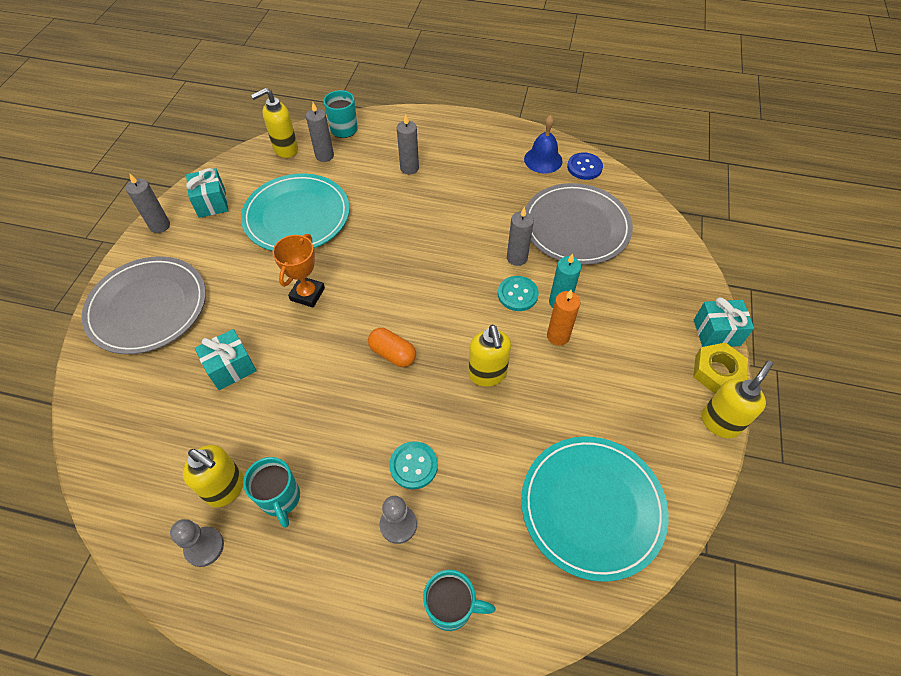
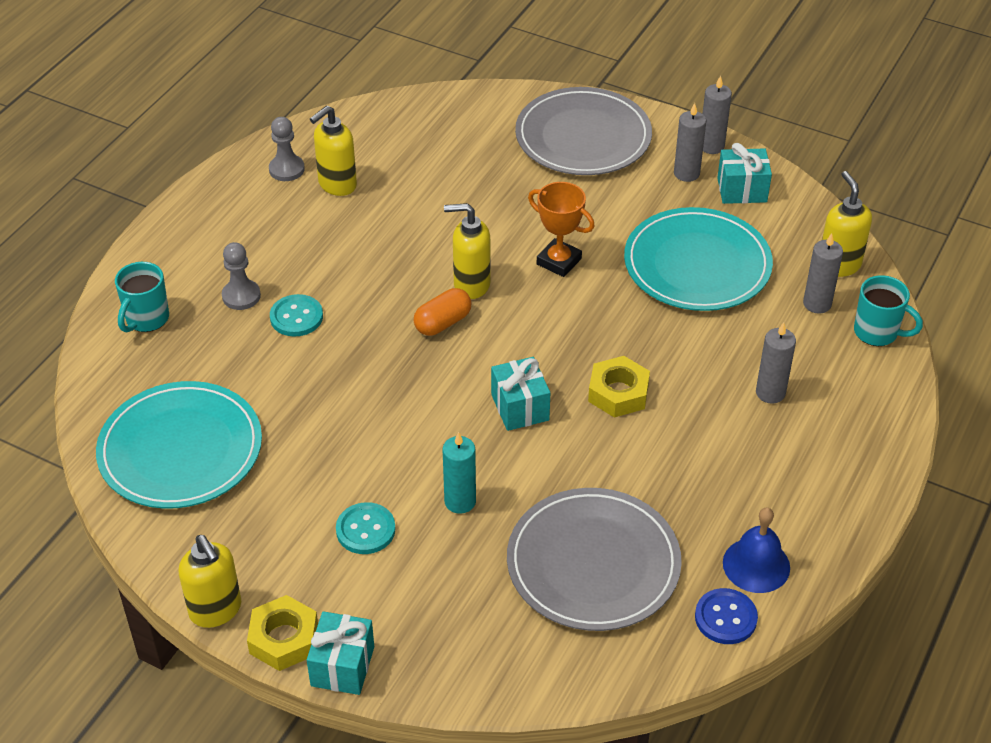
camera: 105 degrees right, 10 degrees down
(231, 368) = (475, 194): turquoise gift -> turquoise gift (520, 407)
(280, 499) = (308, 219): turquoise mug -> none
(433, 238) = (618, 393): none -> yellow nut
(487, 374) = (380, 401): yellow soap dispenser -> yellow soap dispenser (471, 284)
(517, 258) = (553, 475): grey candle -> grey candle (686, 173)
(517, 294) = (489, 460): turquoise button -> turquoise button (365, 530)
(558, 336) = (407, 484): orange candle -> none

